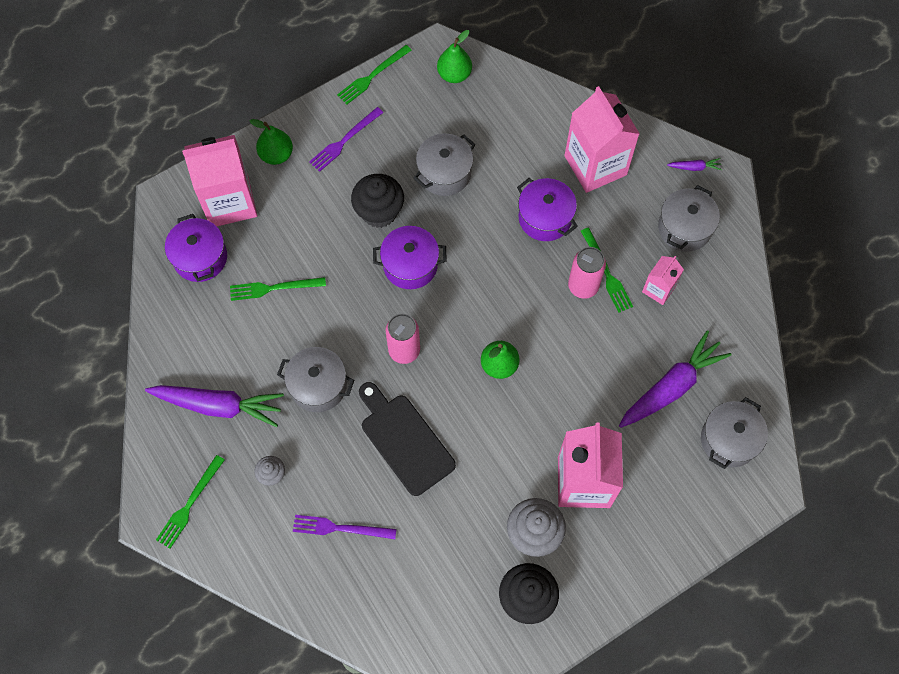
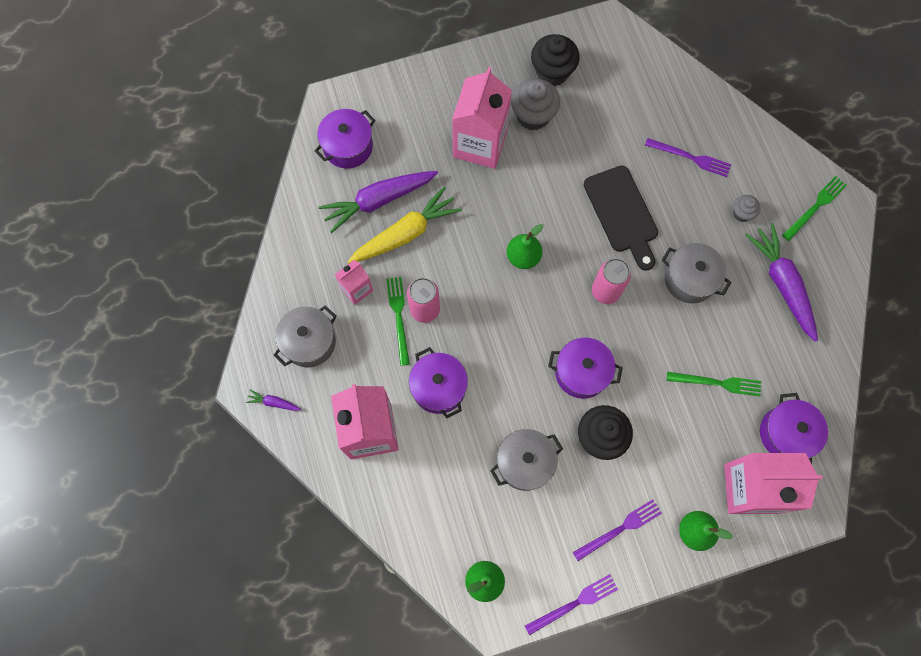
camera: 165 degrees left, 5 degrees up
(219, 405) = (782, 284): purple carrot -> purple carrot turned 45 degrees clockwise
(372, 76) = (574, 603): green fork -> purple fork
(630, 359) = (405, 233): none -> yellow carrot
(729, 440) = (348, 146): grey pot -> purple pot

